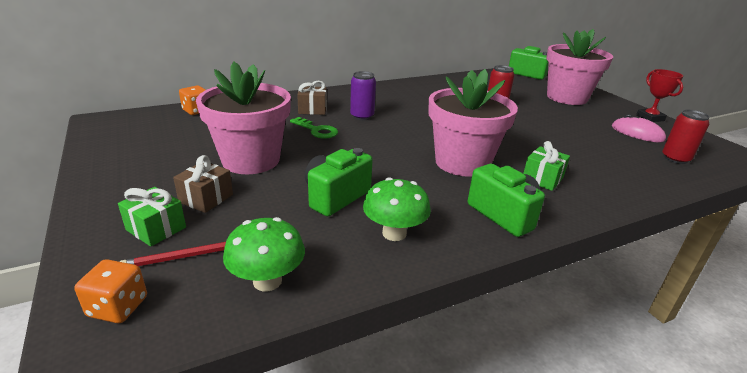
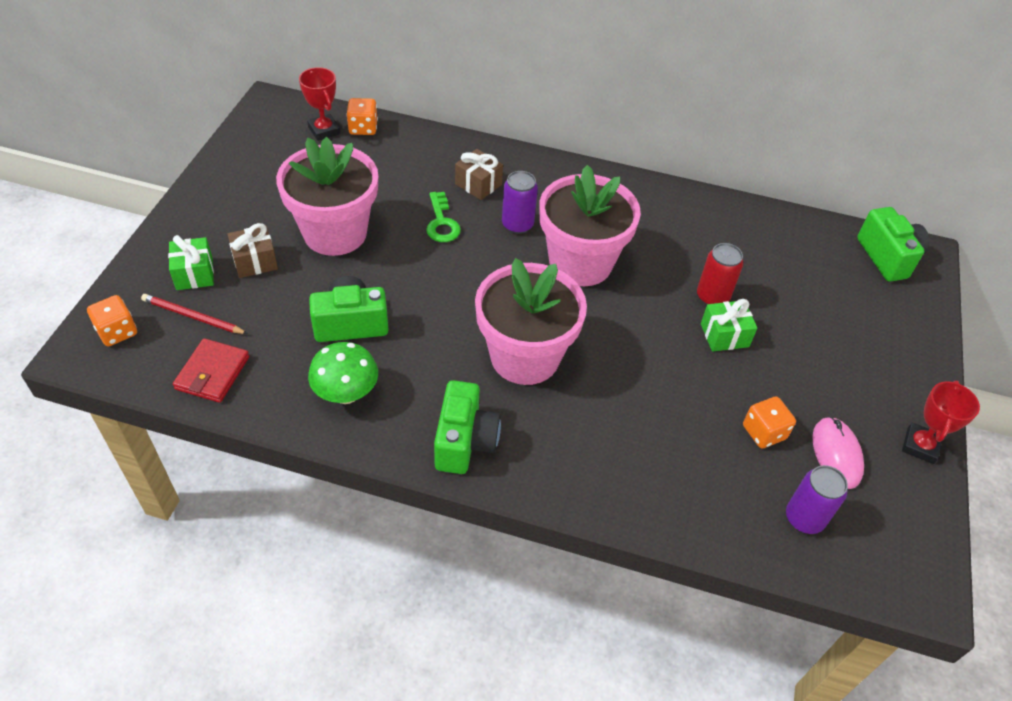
camera: 40 degrees right, 20 degrees up
(167, 120) = (324, 130): none -> red trophy
(267, 281) = (212, 373): green mushroom -> red wallet
(542, 179) = (576, 431): green gift -> green gift (724, 335)
(566, 97) = (858, 337): pink flower pot -> pink flower pot (580, 263)
(604, 139) = (764, 432): none -> orange dice
(675, 159) = (804, 518): red can -> purple can

